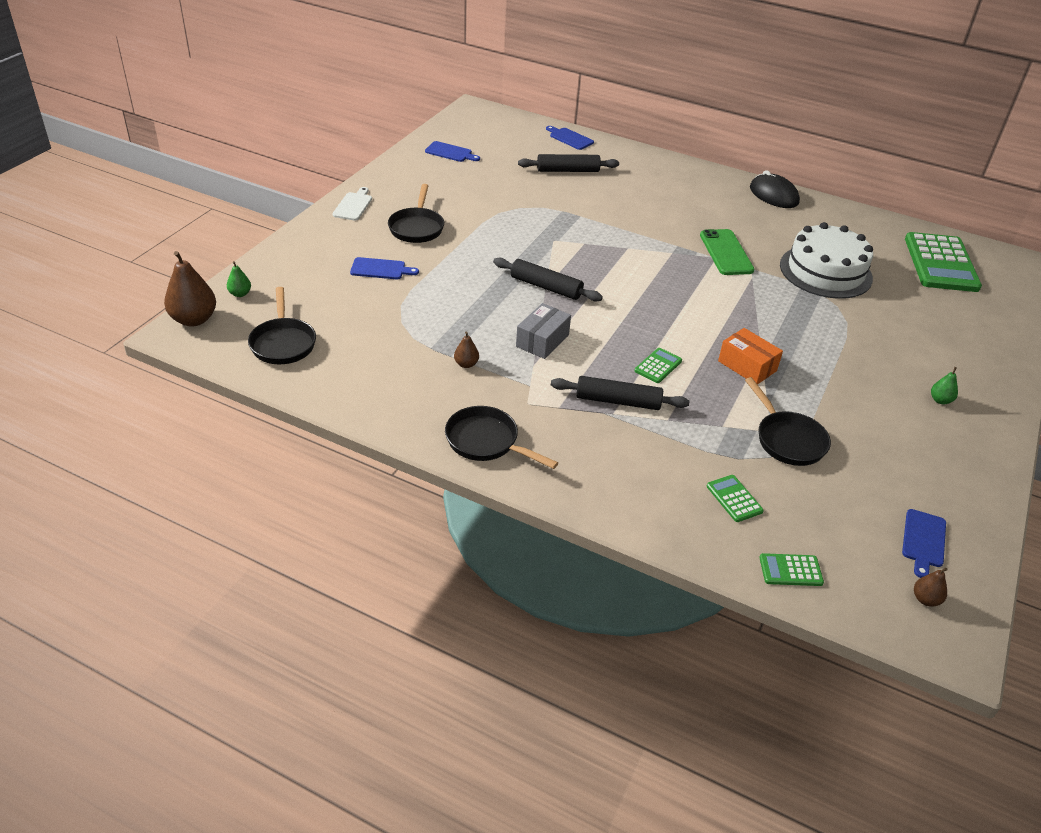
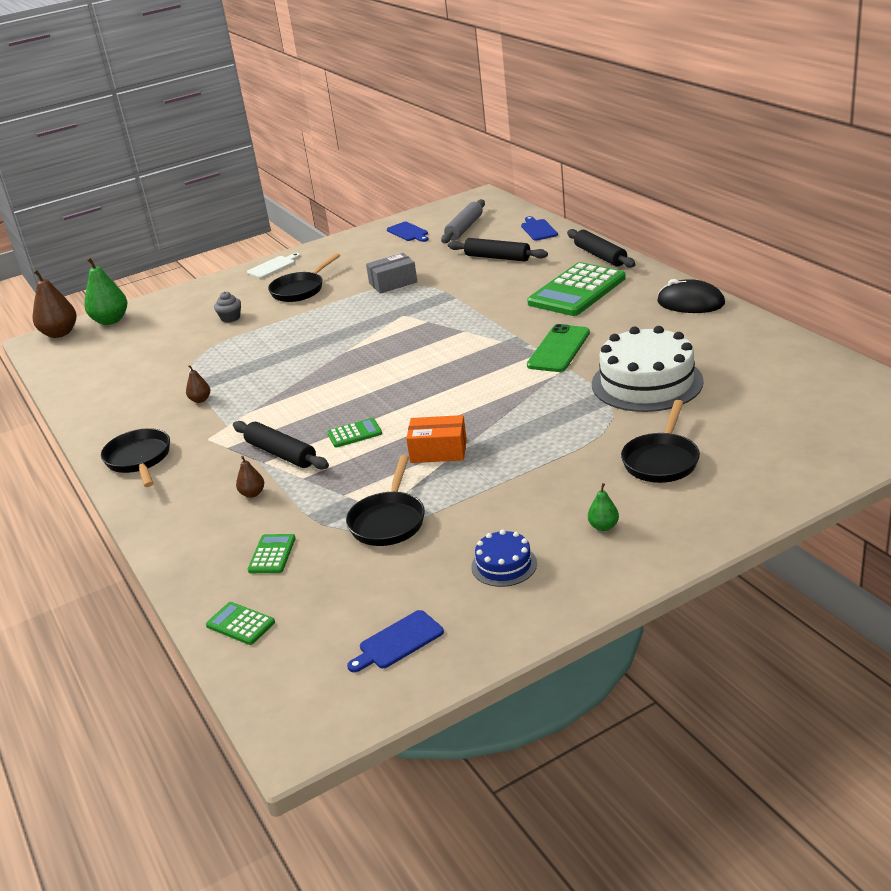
camera: 40 degrees right, 10 degrees down
(240, 294) = (111, 320): green pear -> green pear, size x2.00
(283, 343) = (94, 360): black pan -> black pan (661, 460)
(380, 269) = (230, 318): blue cutting board -> grey cupcake
(500, 143) = (464, 228): none -> grey rolling pin
(542, 341) = (283, 394): grey box -> grey box (393, 283)
(546, 287) = (344, 352): black rolling pin -> black rolling pin (600, 256)
(747, 366) = (438, 451): orange box -> orange box turned 75 degrees counterclockwise
(773, 195) = (690, 303): black mouse -> black mouse turned 60 degrees counterclockwise
(915, 452) = (504, 565): none -> blue cake
(925, 599) = (327, 689): brown pear -> brown pear (252, 494)
(940, 263) = (807, 397): green calculator -> green calculator (577, 291)

